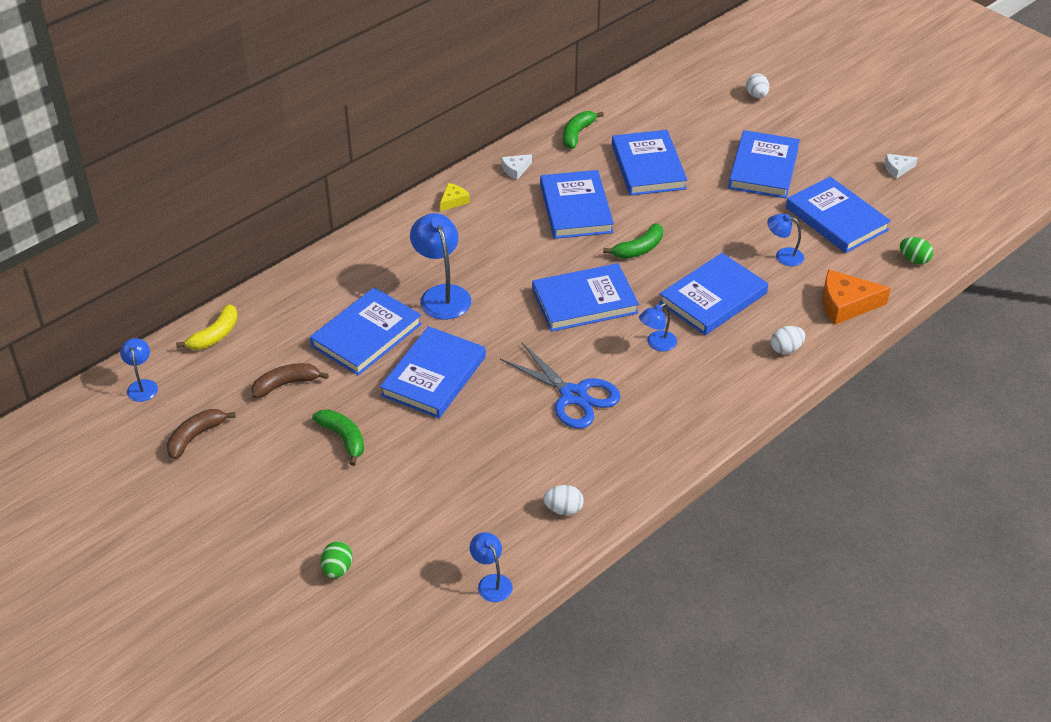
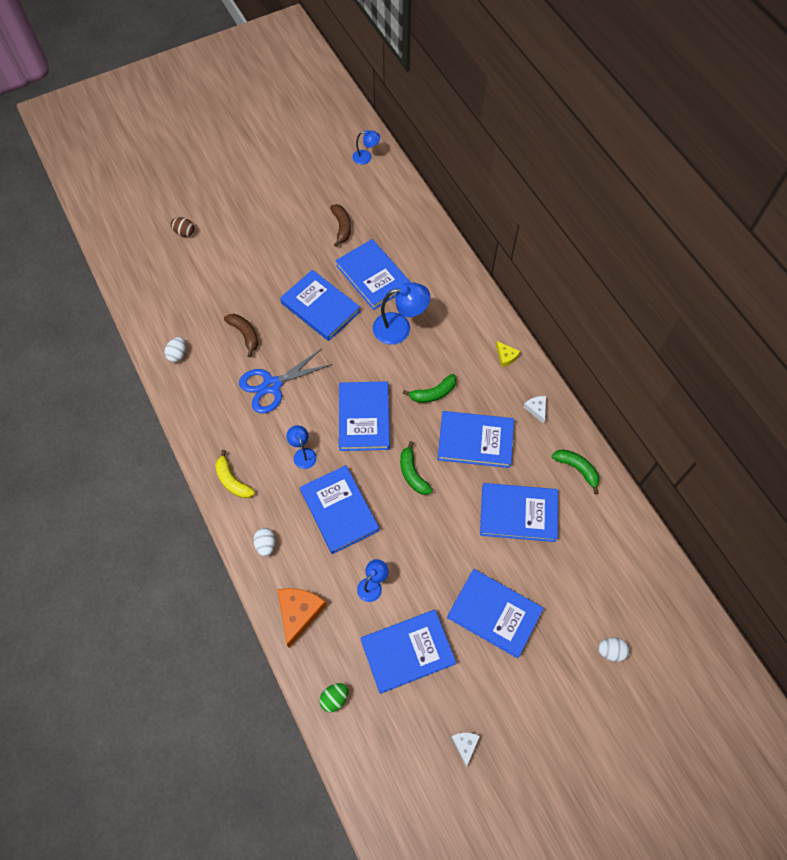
camera: 105 degrees right, 20 degrees up
(195, 437) = (313, 179): brown banana -> brown banana (245, 334)
(215, 335) = (399, 196): yellow banana -> yellow banana (232, 481)
(337, 569) = (184, 232): green egg -> brown egg
(343, 438) = (284, 250): green banana -> green banana (433, 393)
(491, 582) = (141, 304): blue lamp -> none

